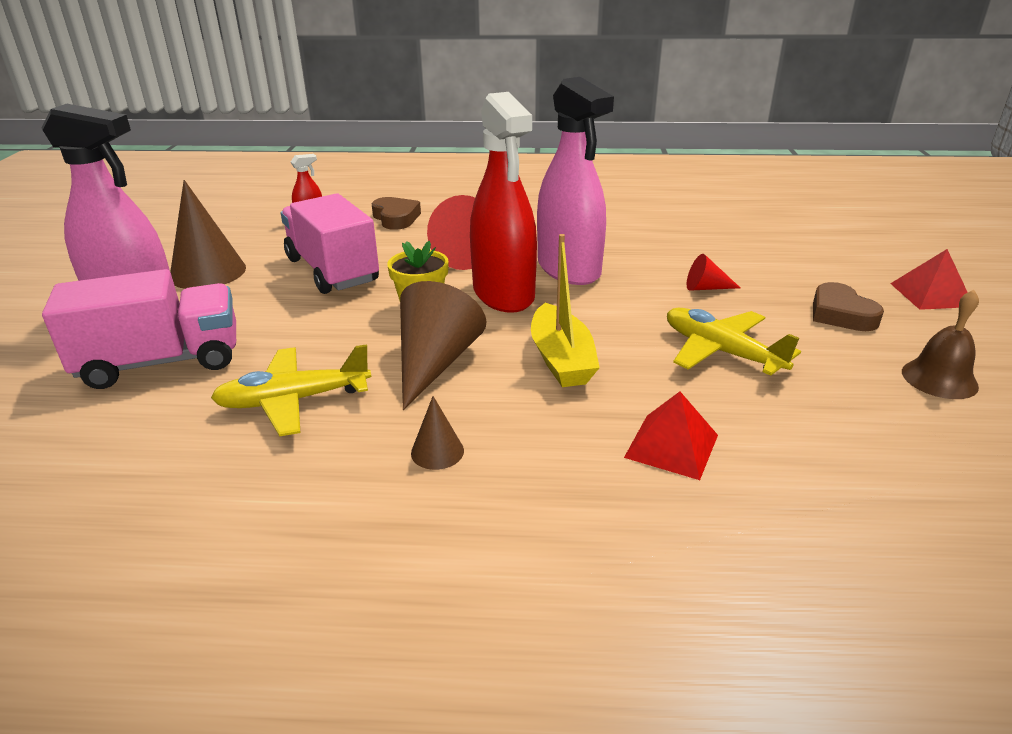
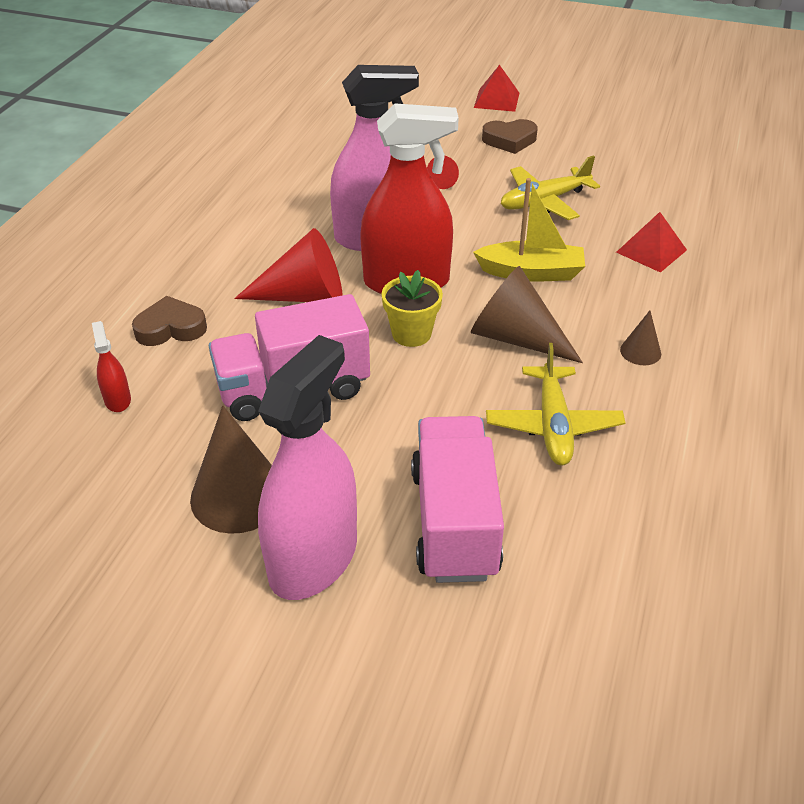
camera: 75 degrees left, 10 degrees up
(939, 379) = (600, 137): brown bell -> none

